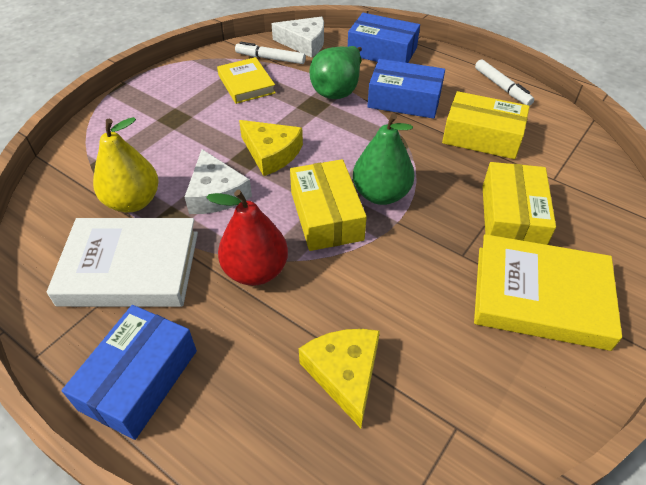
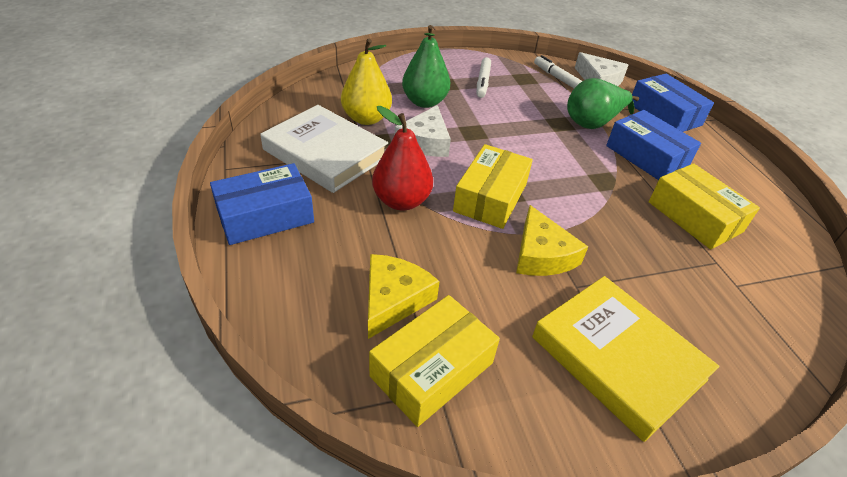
camera: 35 degrees right, 5 degrees down
(246, 84) = (521, 87): yellow book -> none
(271, 153) = (492, 138): yellow cheese -> yellow cheese (542, 255)
(381, 194) = (551, 208): green pear -> green pear (424, 102)
(502, 87) = (761, 192): white marker -> white marker (483, 82)
(511, 217) = (656, 288): yellow box -> yellow box (432, 369)

